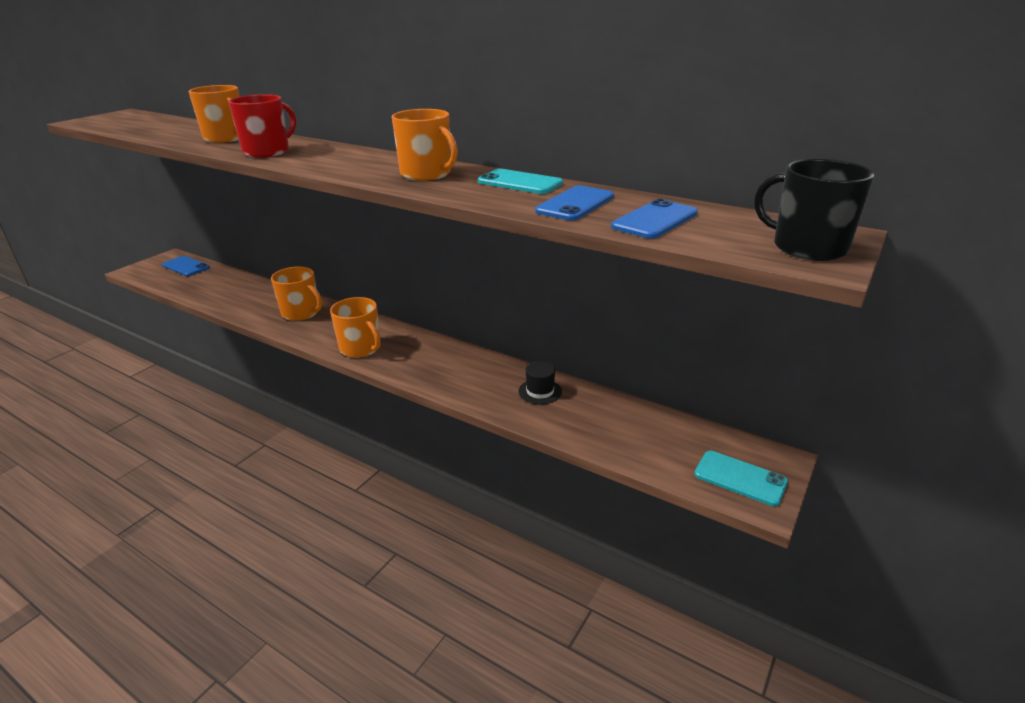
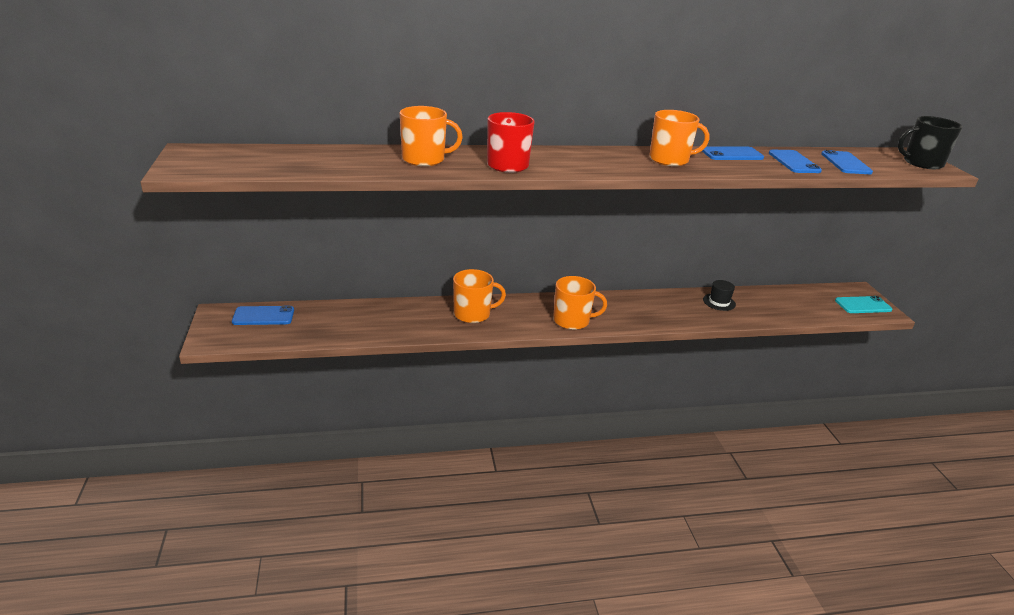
camera: 45 degrees left, 0 degrees up
(520, 182) = (732, 154): turquoise phone -> blue phone

